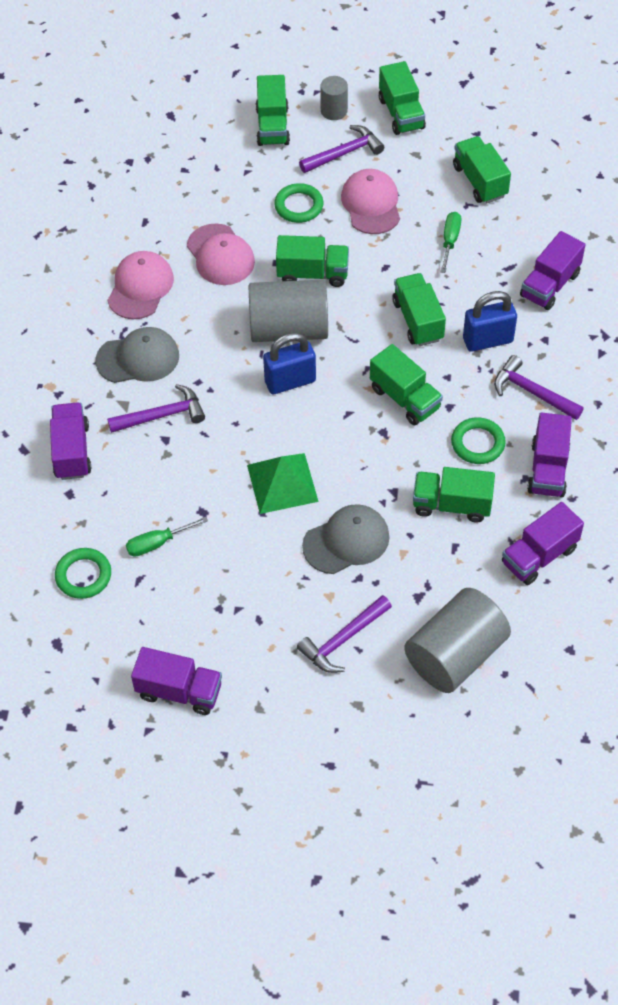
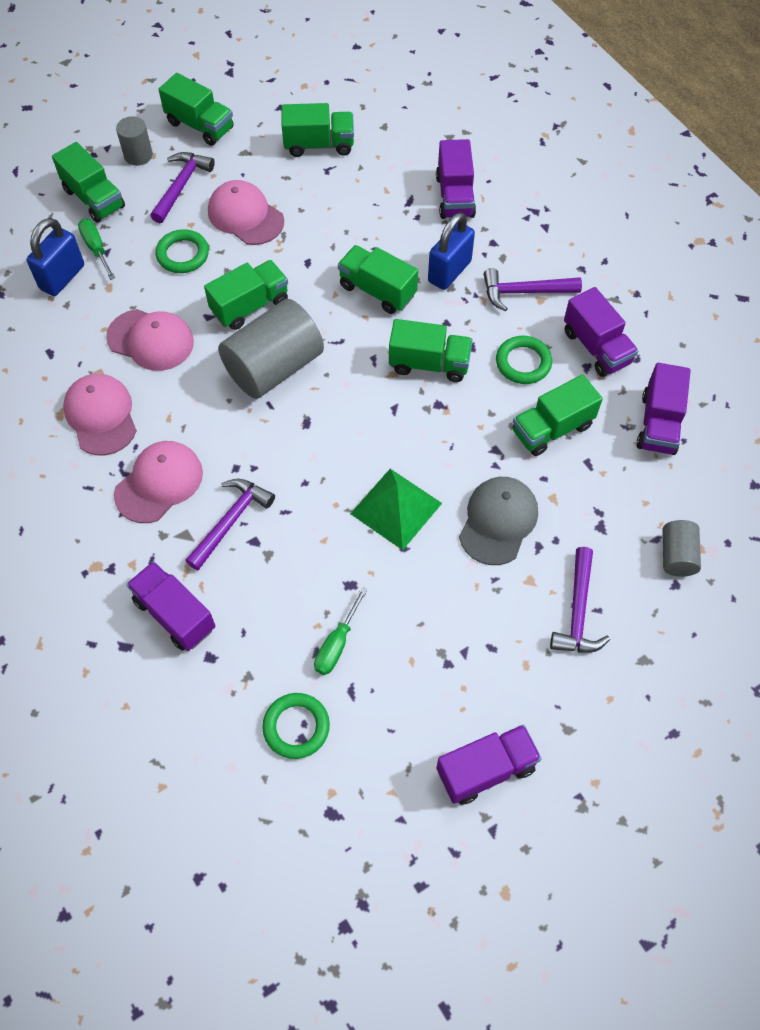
camera: 40 degrees left, 5 degrees up
(138, 358) = (159, 483): grey cap -> pink cap
(290, 381) = (318, 413): blue padlock -> blue padlock (62, 277)
(450, 241) = (341, 208): green screwdriver -> green screwdriver (96, 249)
(455, 655) = (676, 555): grey cylinder -> grey cylinder, size x0.51
(480, 181) = (319, 145): green truck -> green truck turned 150 degrees clockwise

